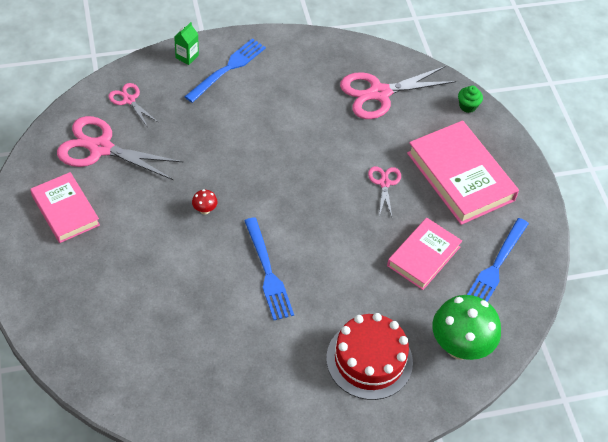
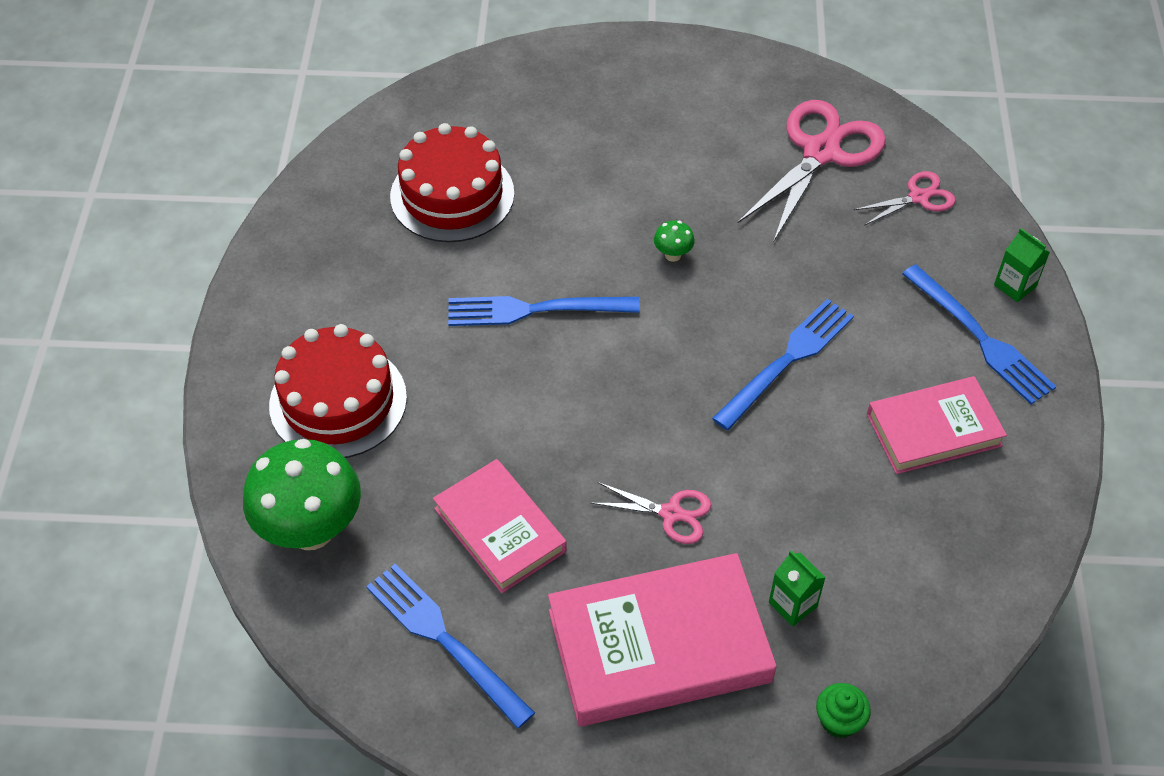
camera: 110 degrees right, 0 degrees up
(65, 210) = (710, 103): pink book -> pink book (933, 430)
(183, 341) = (452, 195): none -> red cake
(204, 210) = (673, 255): red mushroom -> green mushroom
(267, 146) = (788, 359): none -> blue fork
(379, 93) = (893, 565): pink scissors -> none
(416, 128) = (792, 604): none -> green carton

